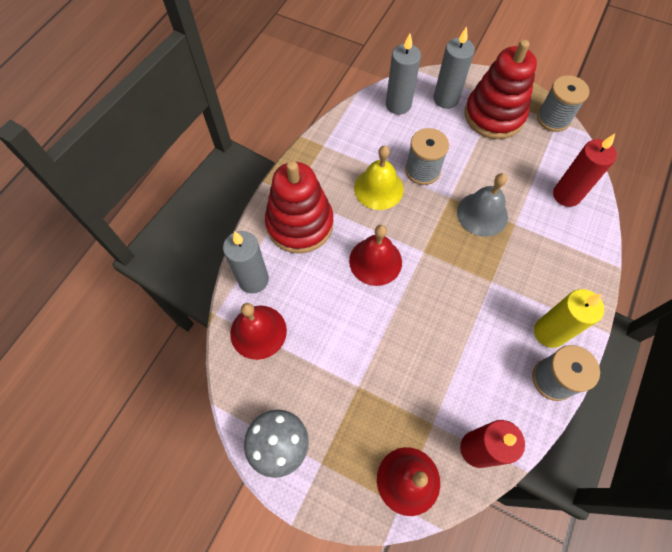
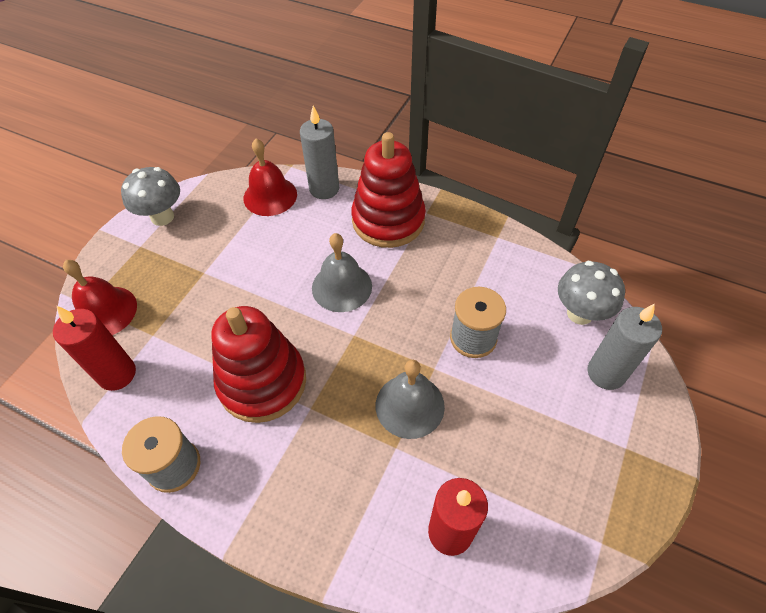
camera: 90 degrees right, 10 degrees down
(375, 261) = (342, 287): red bell -> grey bell
(378, 188) = (440, 290): yellow bell -> none
(398, 105) = (580, 313): grey candle -> grey mushroom
(494, 115) = (589, 438): red stacking toy -> red stacking toy (262, 382)
(549, 332) = (233, 470): yellow candle -> none
(553, 119) = (605, 535): grey spool -> none

